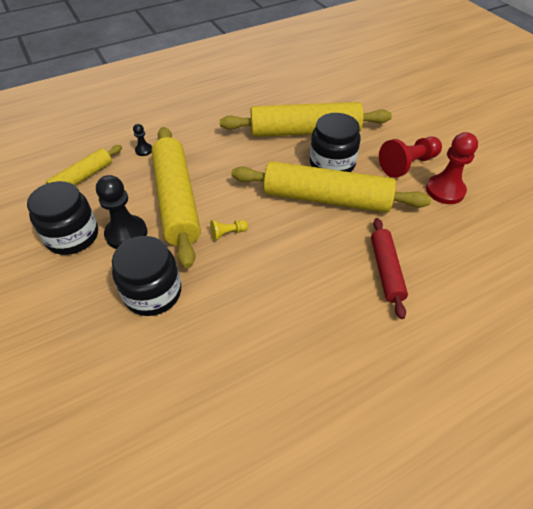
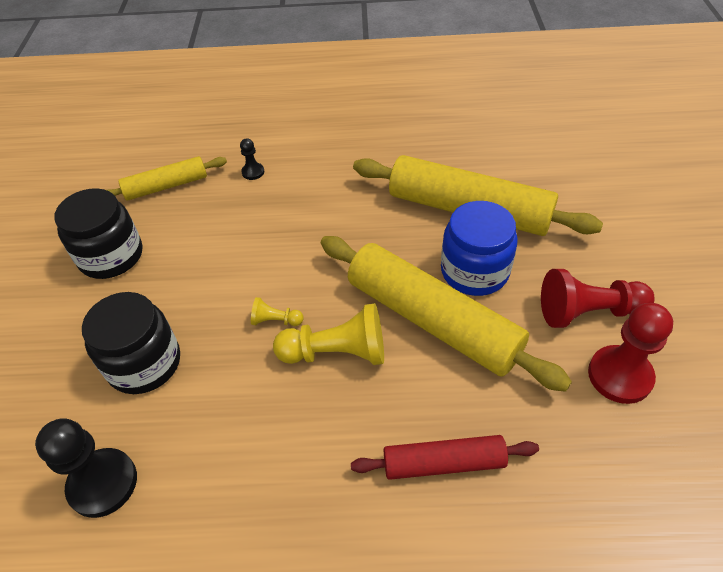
camera: 30 degrees right, 0 degrees up
(126, 234) = (165, 275): black pawn -> black pawn (103, 483)
(176, 200) = (246, 252): yellow rolling pin -> none
(281, 237) = (337, 352): none -> yellow pawn
(332, 164) = (474, 271): black jar -> blue jar
(386, 270) = (443, 463): red rolling pin -> red rolling pin turned 60 degrees clockwise

